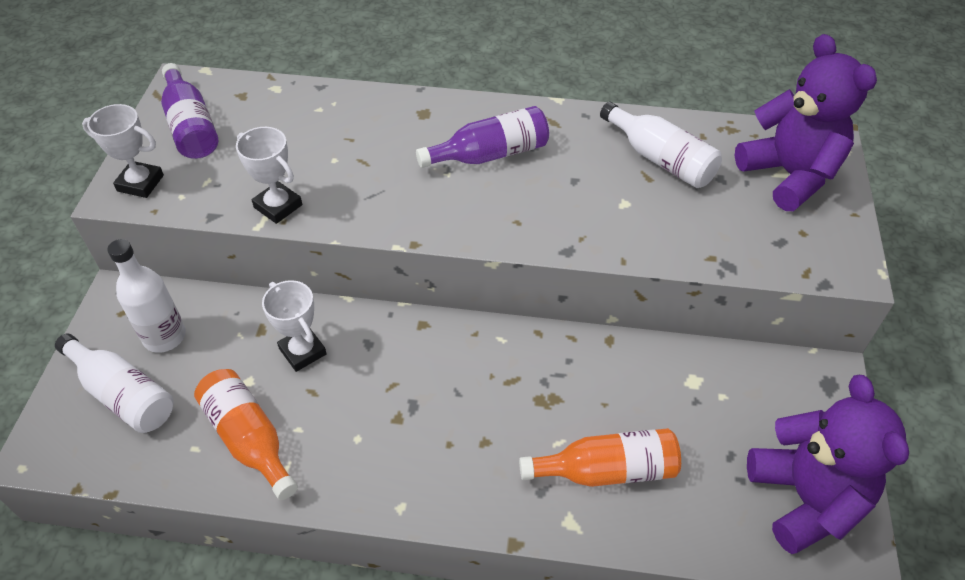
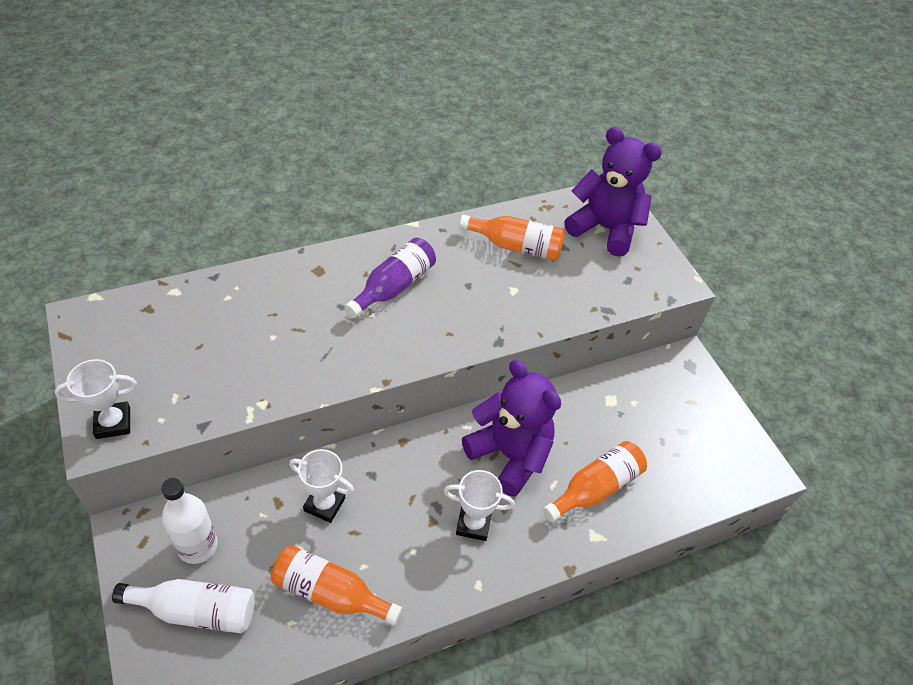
camera: 35 degrees left, 0 degrees up
(191, 126) = (121, 353): purple bottle -> none
(278, 206) = (254, 394): white trophy -> white trophy (473, 524)
(660, 159) = (516, 246): white bottle -> orange bottle
(806, 498) = (719, 448): purple teddy bear -> purple teddy bear (509, 455)

